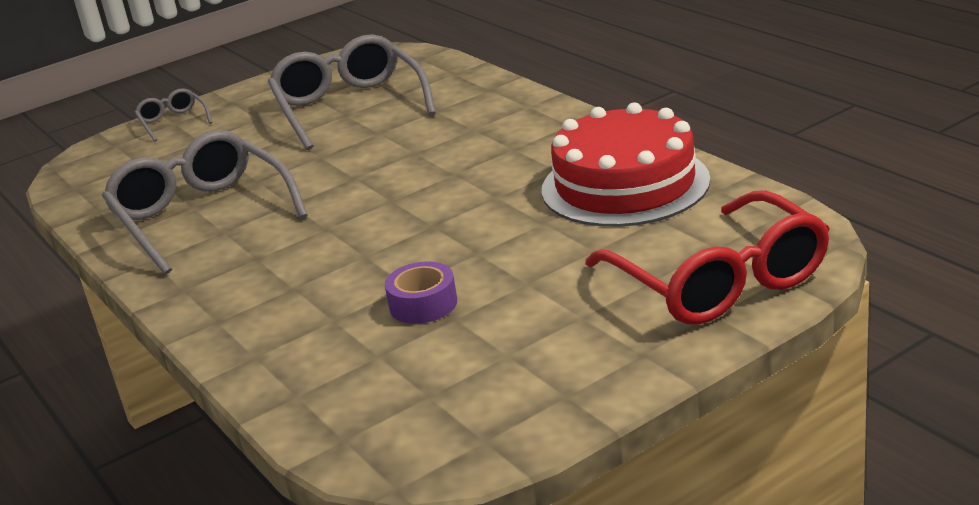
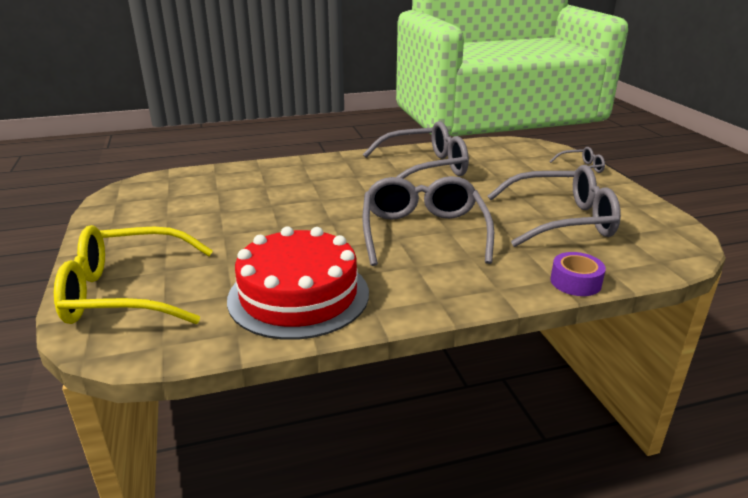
camera: 105 degrees right, 0 degrees up
(423, 304) = (246, 206): purple tape -> purple tape (575, 282)
(430, 164) = (423, 233): none -> grey glasses
(717, 280) = (128, 292): red glasses -> yellow glasses

